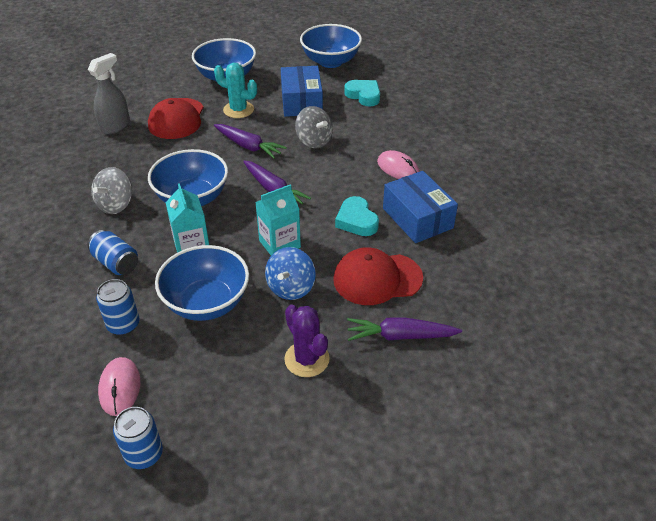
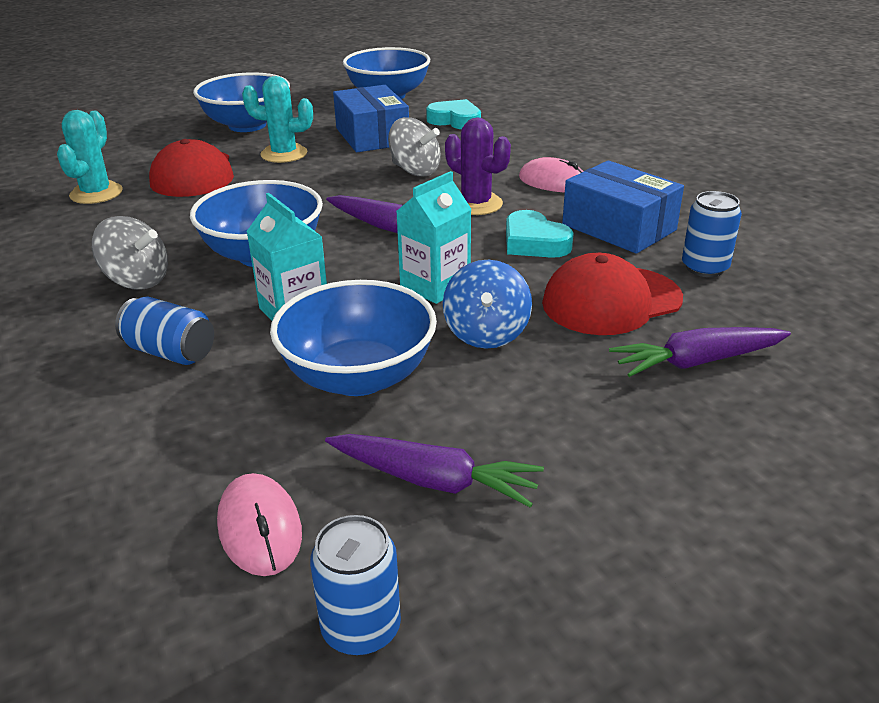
camera: 15 degrees left, 10 degrees down
(115, 126) = (96, 193): grey spray bottle -> turquoise cactus
(116, 205) = (137, 280): grey spinning top -> grey spinning top turned 75 degrees counterclockwise
(123, 325) = (223, 433): blue can -> blue can (704, 268)
(248, 146) = (321, 188): purple carrot -> purple carrot (434, 480)
(307, 359) = (572, 419): purple cactus -> purple cactus (476, 204)

